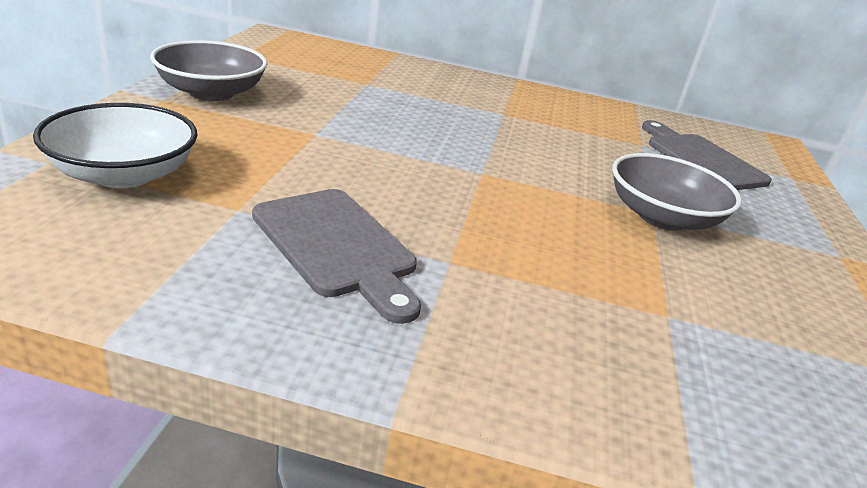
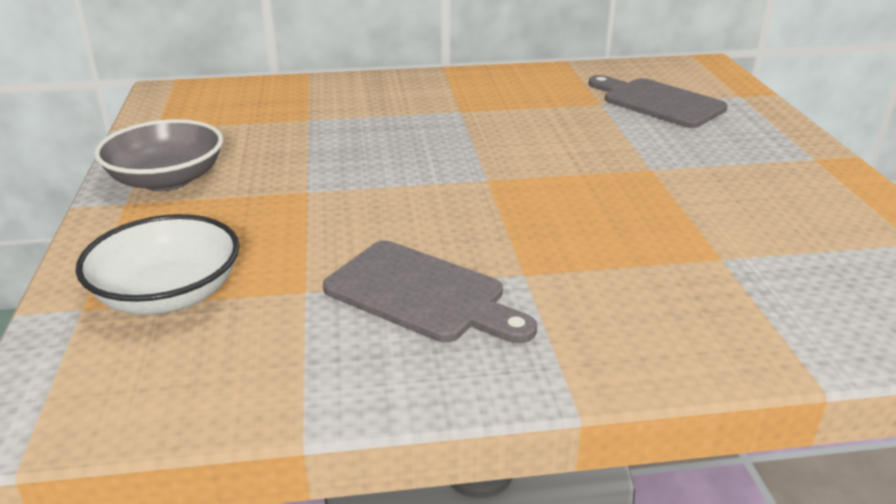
camera: 15 degrees left, 0 degrees up
(662, 217) = (662, 171): grey bowl -> none

